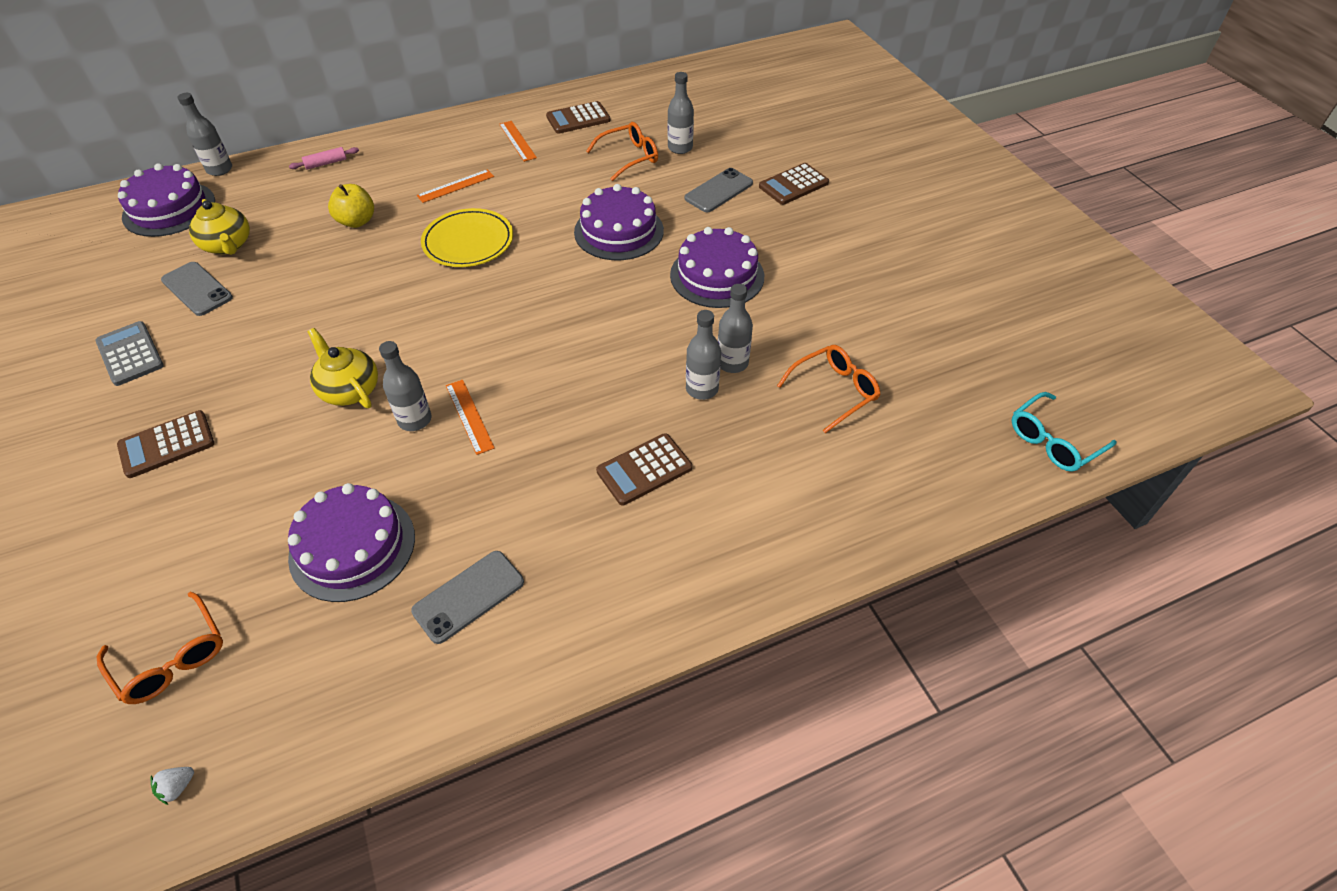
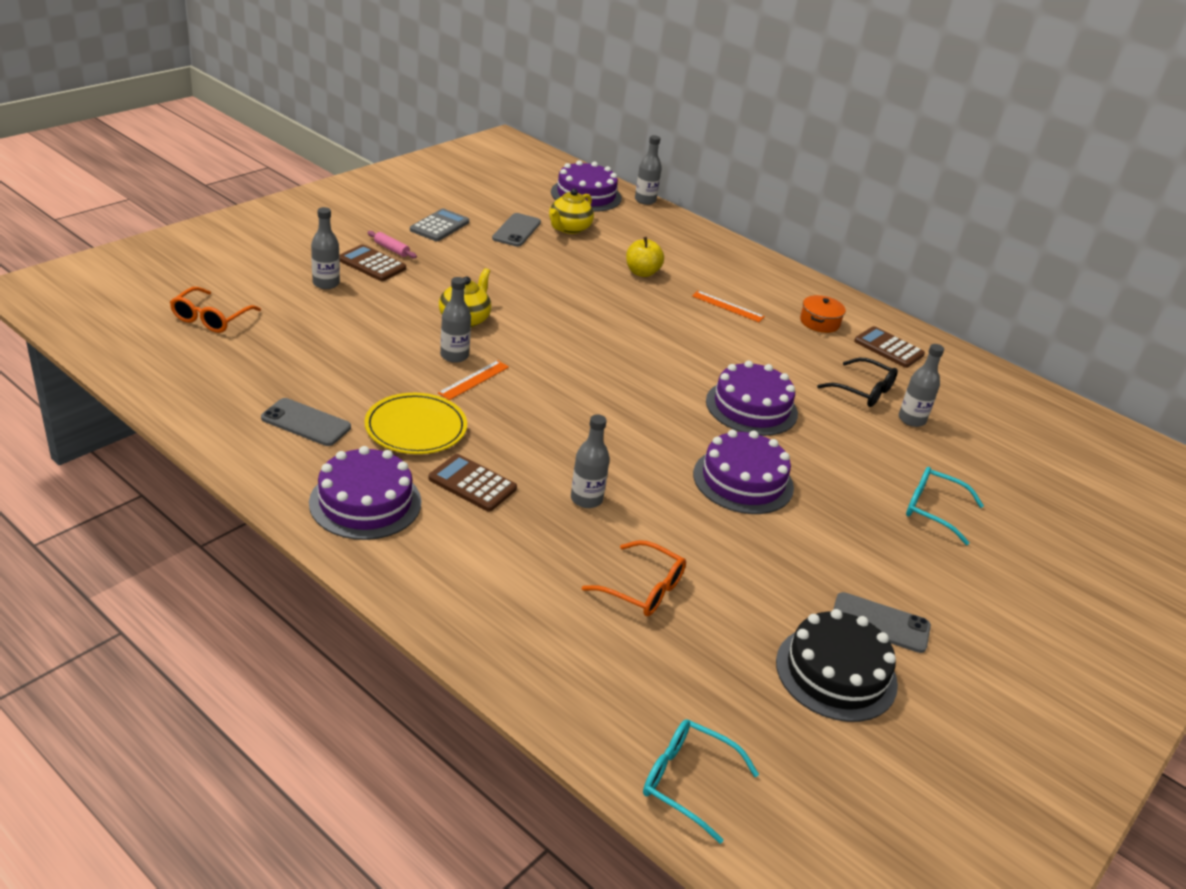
camera: 60 degrees right, 15 degrees down
(177, 787) = (126, 348): white strawberry -> none
(326, 163) = (695, 240): pink rolling pin -> pink rolling pin (391, 249)
(352, 546) = (325, 361): purple cake -> purple cake (365, 502)
(468, 242) = (665, 330): yellow plate -> yellow plate (416, 428)
(517, 141) = (819, 322): orange ruler -> orange pot
(629, 157) = (863, 391): orange glasses -> black glasses
(718, 191) = (870, 458): grey phone -> grey phone (880, 623)
(732, 363) = (632, 512): grey bottle -> grey bottle (326, 283)
(793, 185) = (933, 510): brown calculator -> turquoise glasses
(956, 312) = (836, 673): none -> black cake

